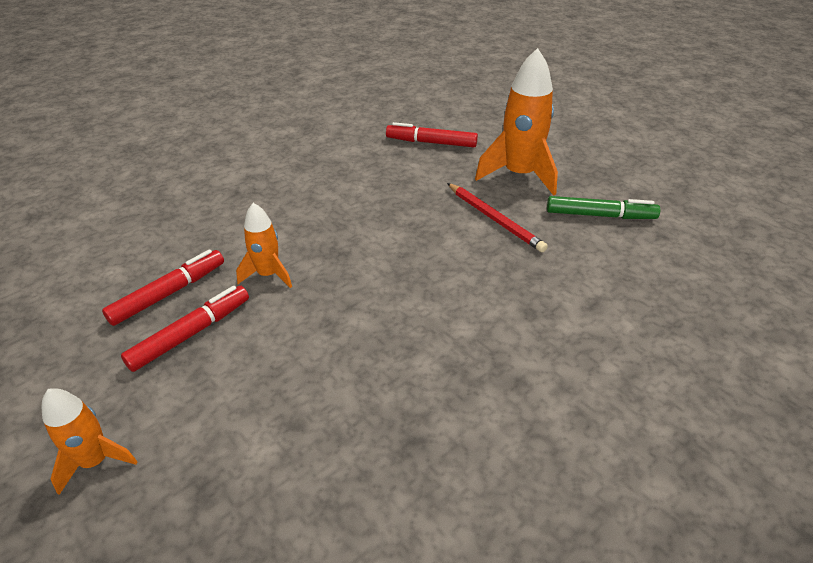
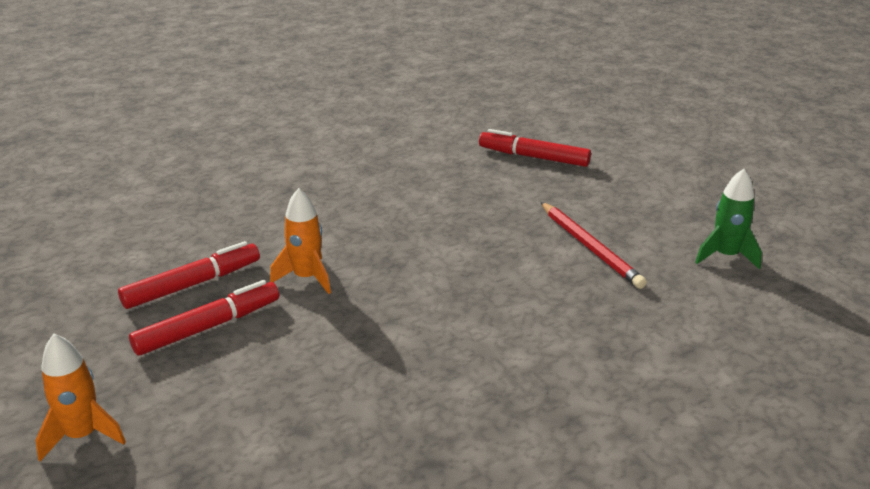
camera: 10 degrees right, 10 degrees down
(519, 175) = (634, 202): orange rocket -> none
(600, 215) = (726, 256): green marker -> green rocket

